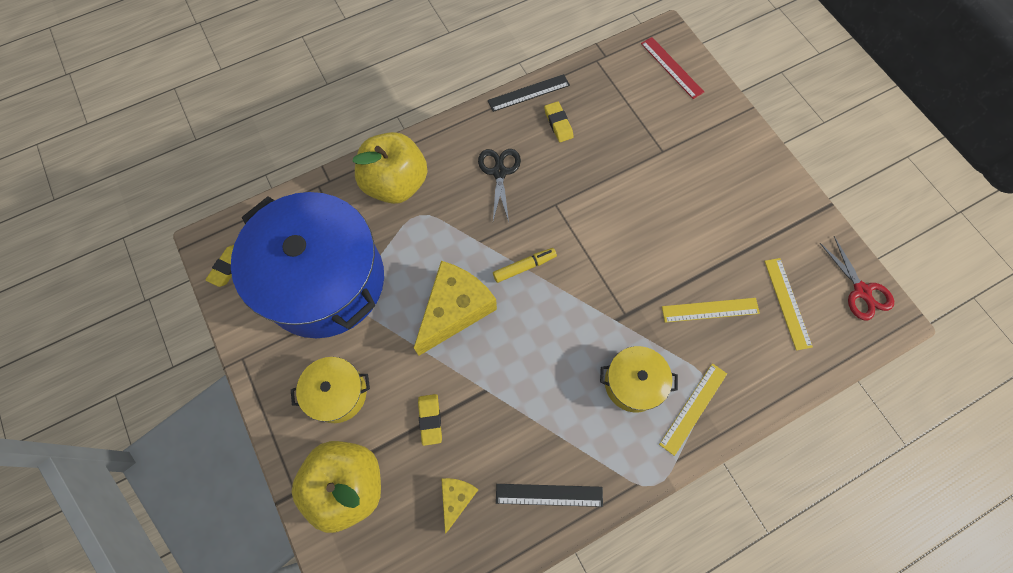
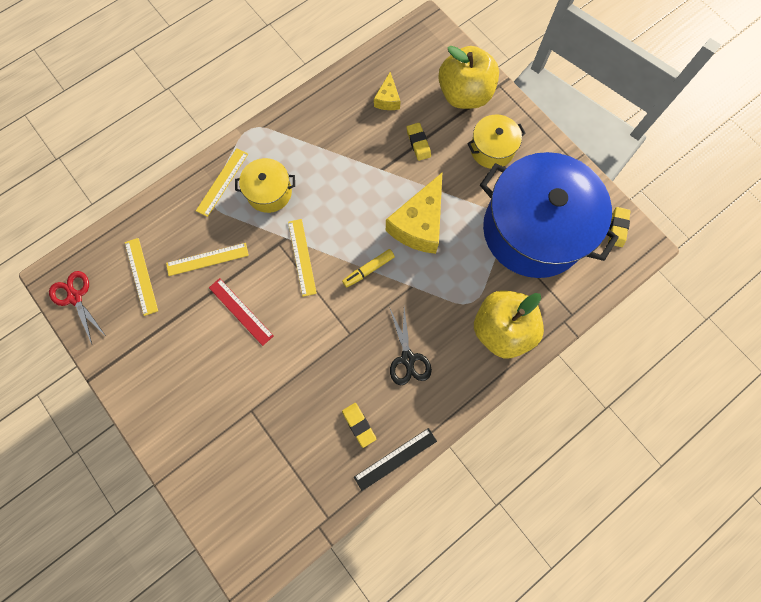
camera: 170 degrees right, 5 degrees up
(549, 495) = (324, 111): black ruler -> none
(599, 294) = (302, 257): none -> yellow ruler
(671, 67) = (243, 523): red ruler -> red ruler (241, 311)

